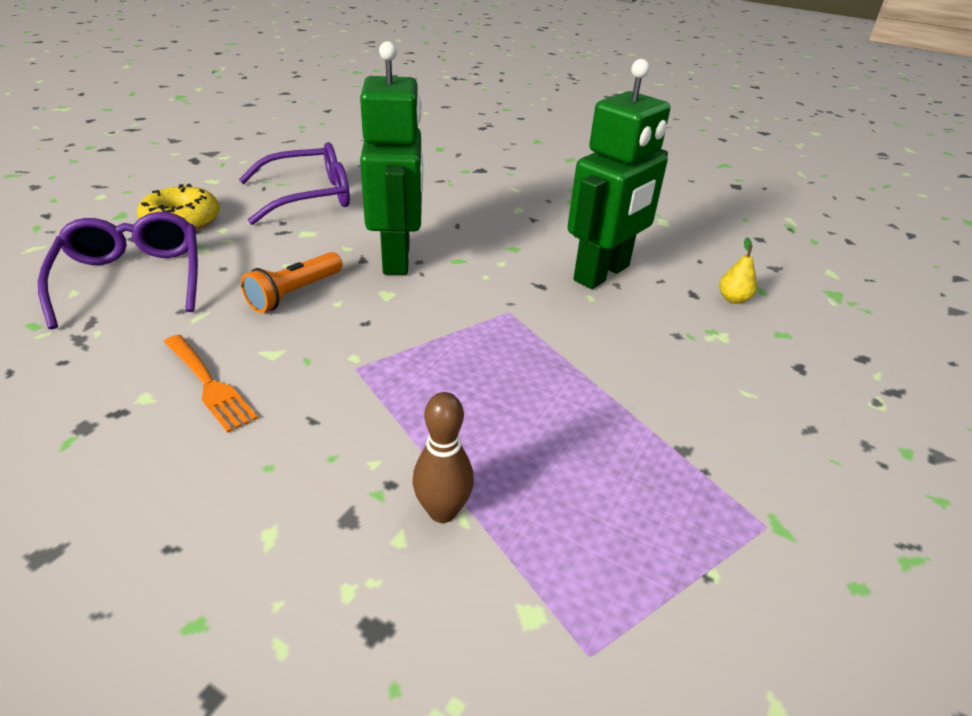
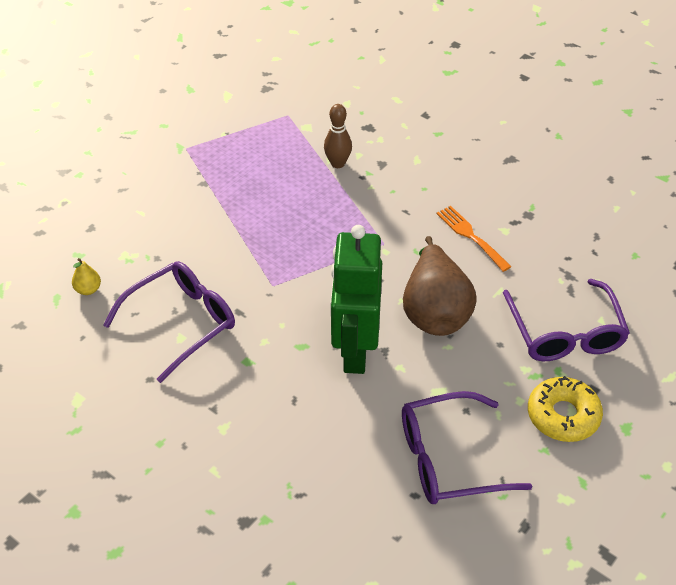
camera: 170 degrees left, 10 degrees up
(295, 293) = (435, 311): orange flashlight -> brown pear
(602, 274) = (180, 323): green robot -> purple glasses

